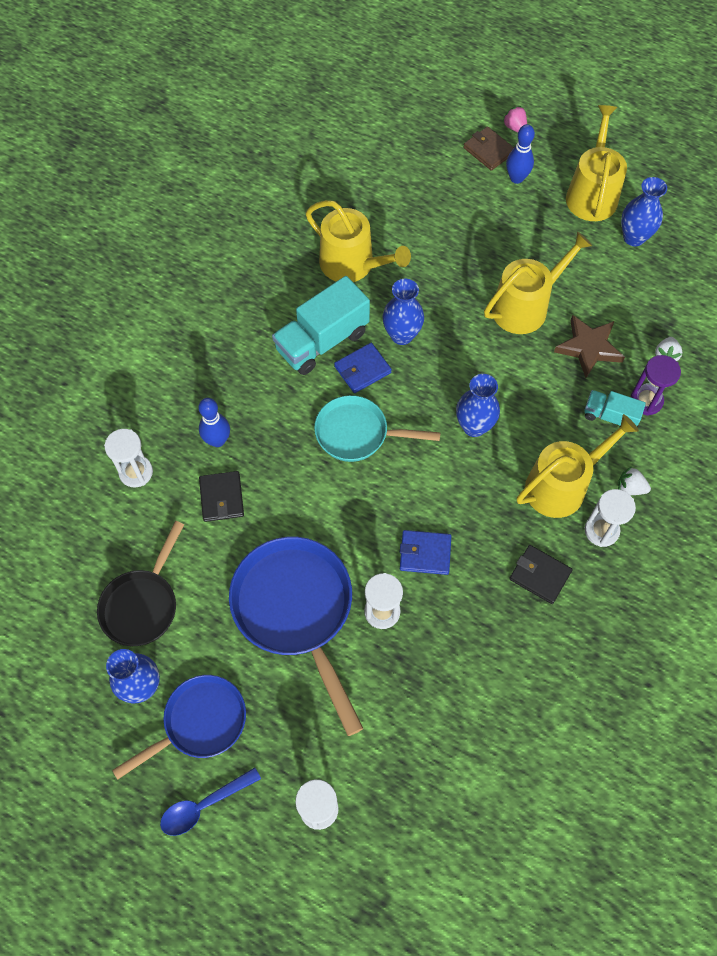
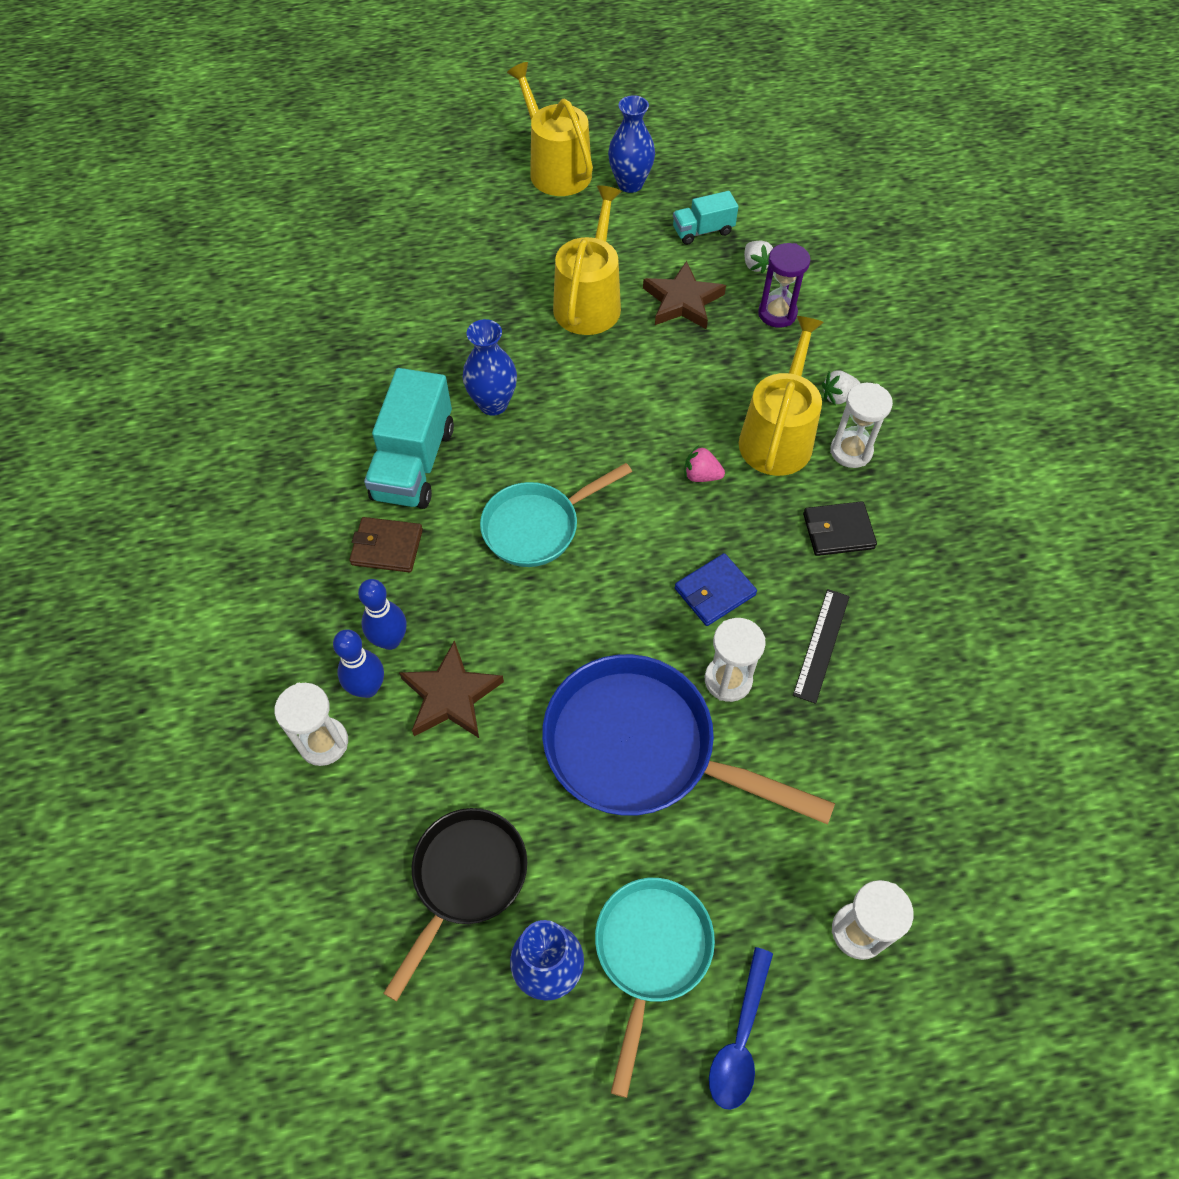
camera: 40 degrees left, 5 degrees down
(142, 604) = (465, 879): black pan -> black pan turned 135 degrees counterclockwise
(199, 723) = (651, 953): blue pan -> turquoise pan
(222, 498) = (450, 695): black wallet -> brown star
(352, 264) = (377, 370): yellow watering can -> none
(362, 369) = (483, 462): blue wallet -> none
(458, 635) = (821, 644): none -> black ruler
(474, 426) = (646, 440): blue vase -> none
(488, 150) = (420, 187): brown wallet -> brown wallet (387, 547)
(515, 127) = (426, 153): pink strawberry -> pink strawberry (701, 476)
(516, 178) = (471, 196): blue bowling pin -> blue bowling pin (367, 688)
(610, 416) = (759, 347): turquoise truck -> turquoise truck (702, 231)

